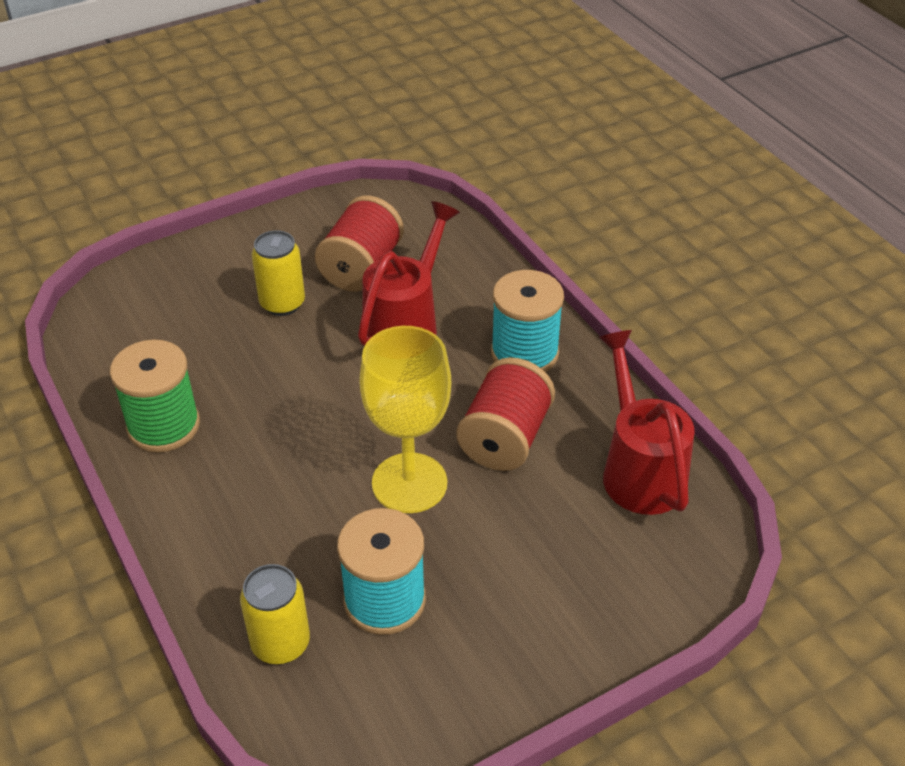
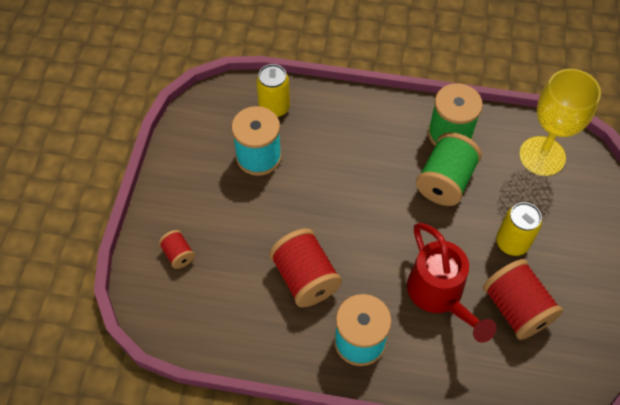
camera: 130 degrees right, 15 degrees up
(246, 393) = (445, 181): none -> green spool
(409, 483) = (316, 212): yellow goblet -> yellow goblet (542, 156)
(613, 578) = (178, 254): none -> red spool
(639, 469) = (224, 325): red watering can -> none

